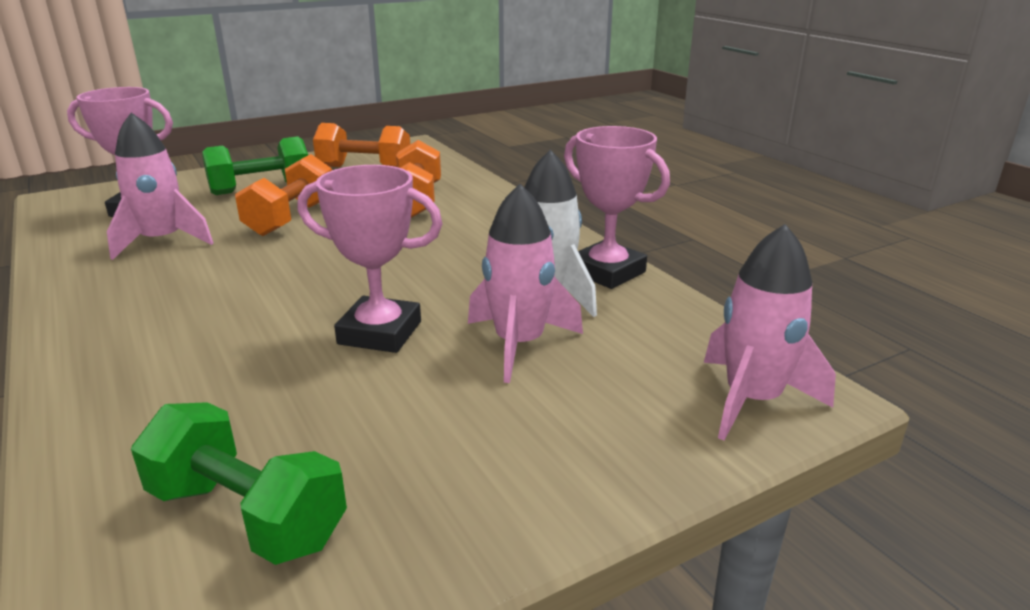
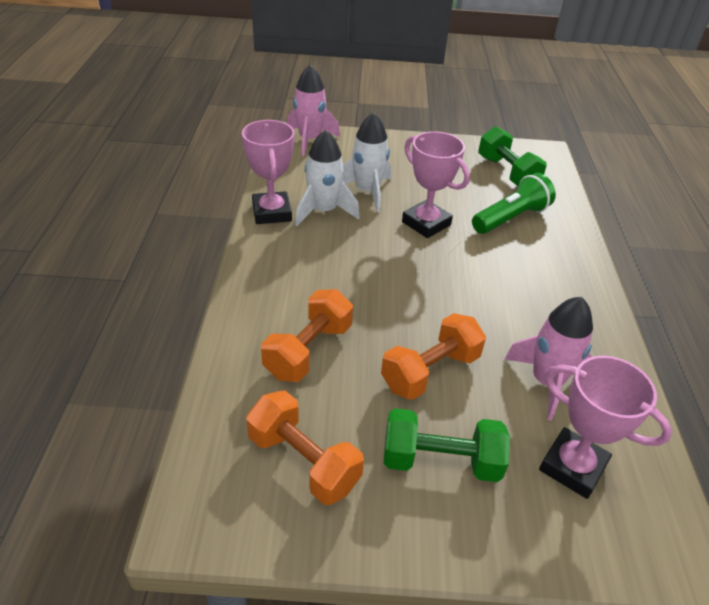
camera: 150 degrees left, 15 degrees up
(222, 396) = (511, 218): none -> green flashlight
(519, 344) = (367, 192): pink rocket -> white rocket

